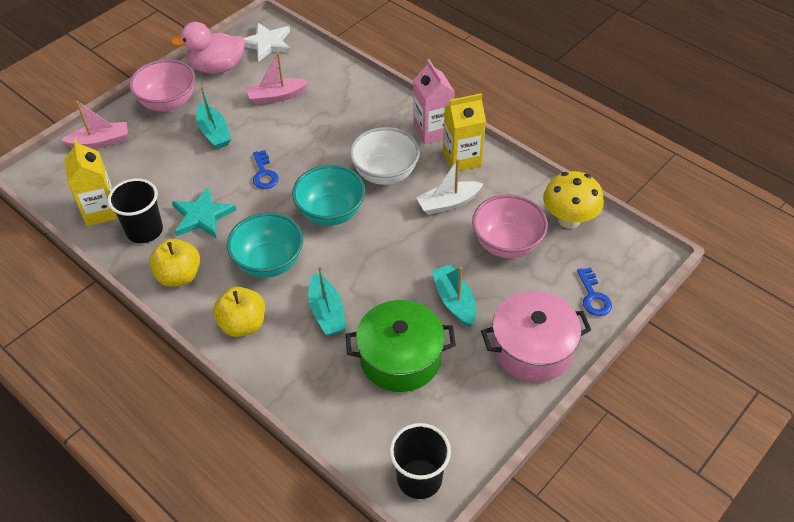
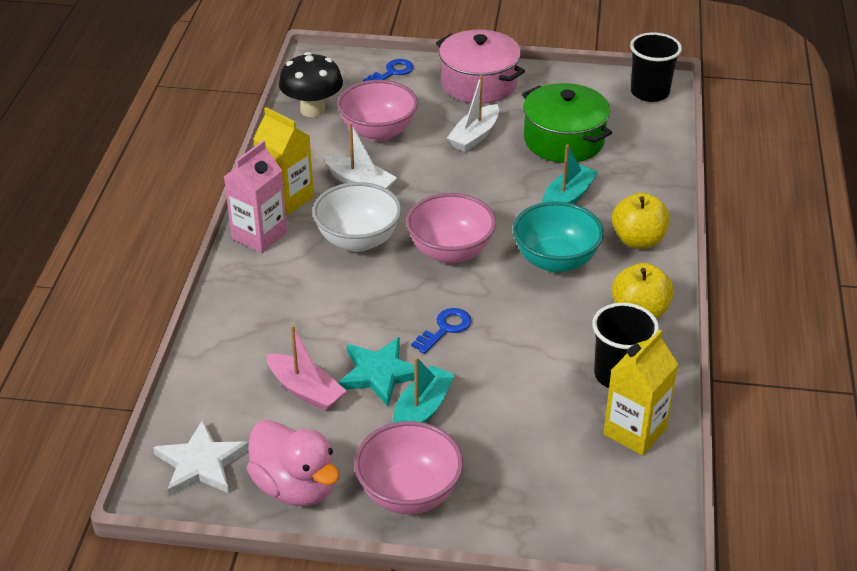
camera: 125 degrees left, 10 degrees down
(100, 142) = (541, 514): pink boat -> none
(202, 216) = (552, 342): turquoise star -> turquoise star (379, 373)
(330, 213) = (450, 252): turquoise bowl -> pink bowl
(454, 301) = (474, 136): turquoise boat -> white boat
(569, 219) = (312, 110): yellow mushroom -> black mushroom

